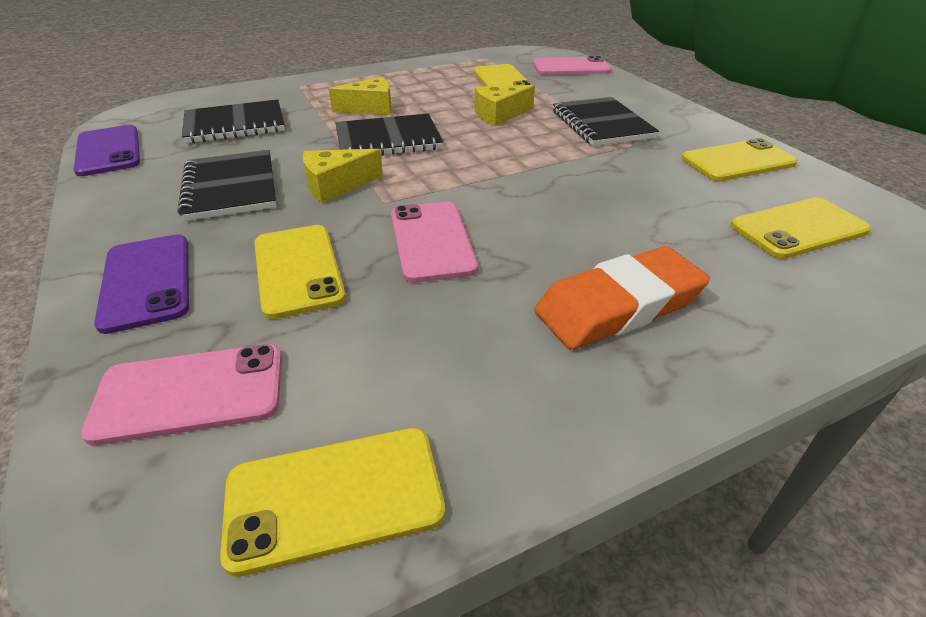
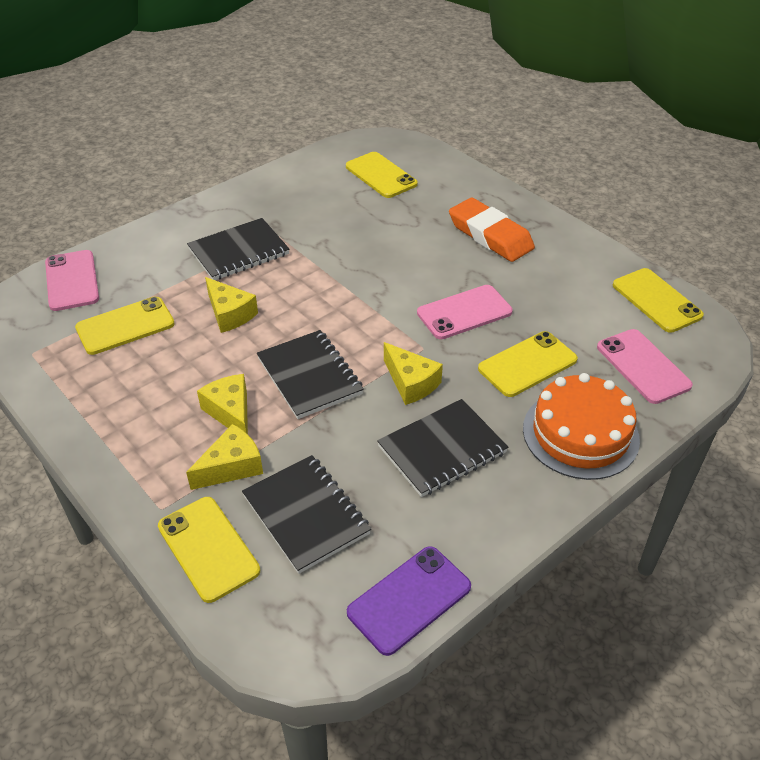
camera: 105 degrees left, 5 degrees up
(146, 282) = (580, 433): purple phone -> orange cake
(312, 105) = (231, 467): none -> yellow cheese
(738, 161) = (293, 189): yellow phone -> yellow phone (208, 548)

